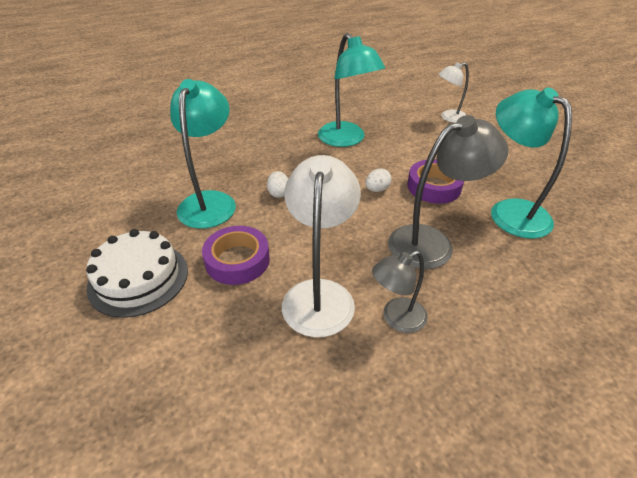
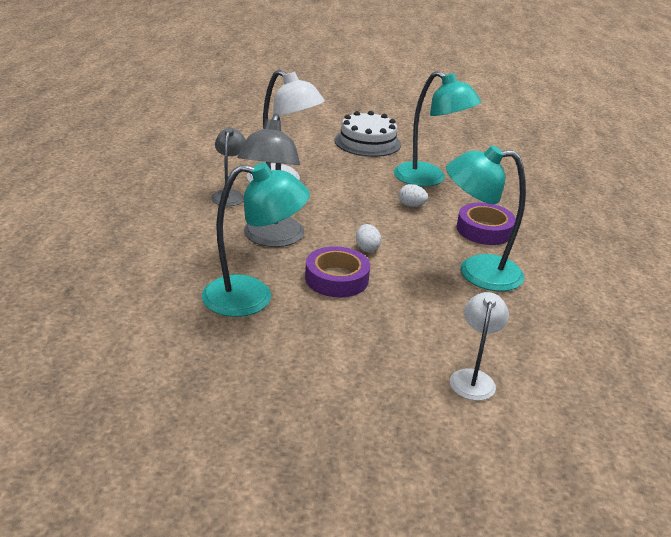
camera: 120 degrees right, 10 degrees down
(237, 260) = (347, 169): purple tape -> purple tape (484, 230)

